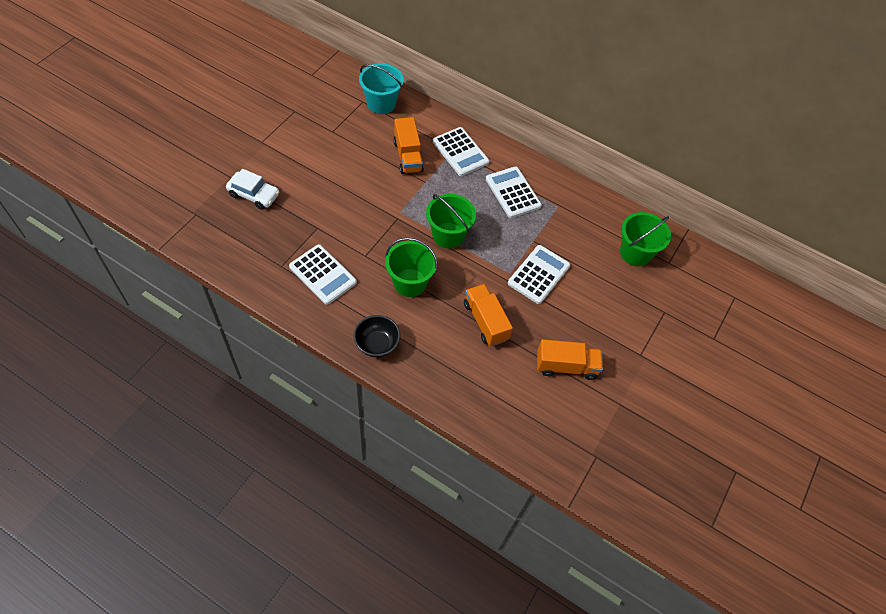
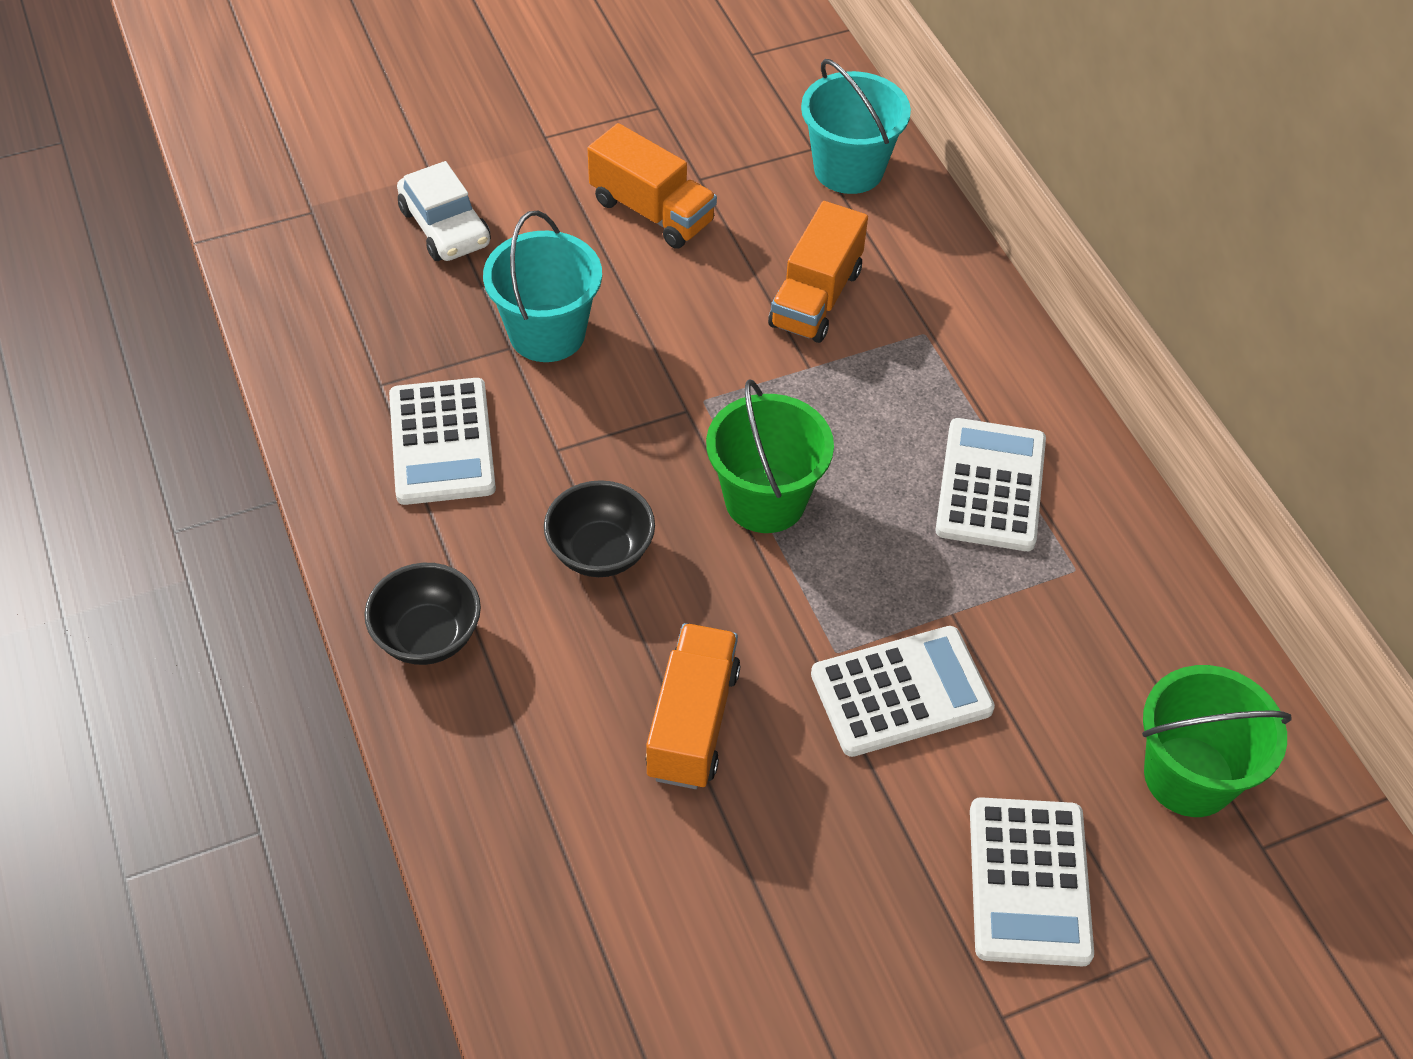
camera: 40 degrees right, 5 degrees down
(326, 215) = (547, 333): none -> turquoise bucket
(410, 282) = (600, 552): green bucket -> black bowl
(460, 152) = (940, 343): white calculator -> white calculator (1029, 882)
(566, 366) = (794, 930): orange truck -> orange truck (652, 211)

